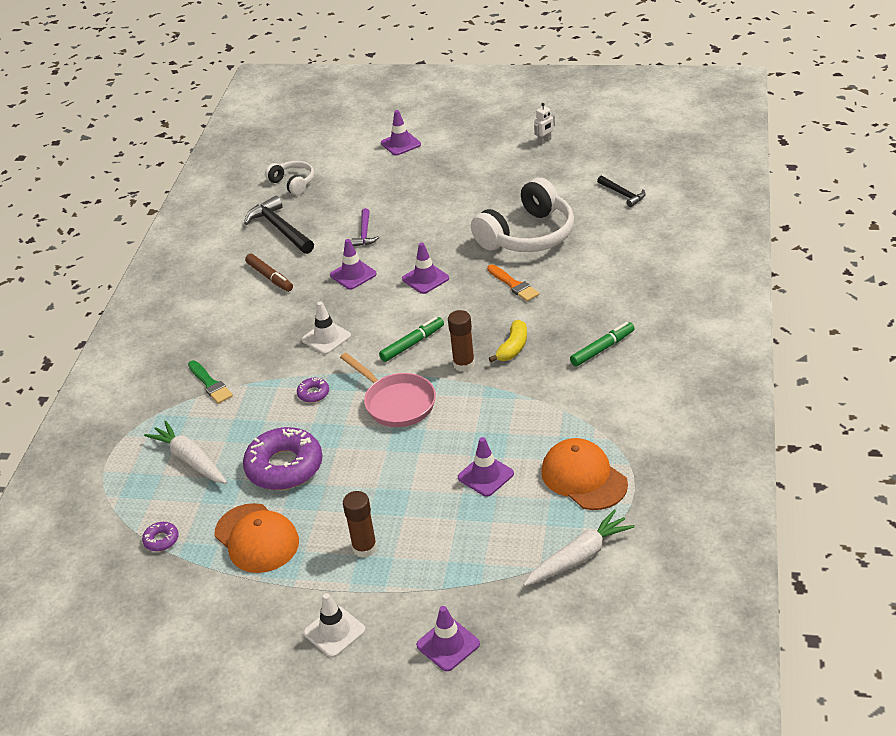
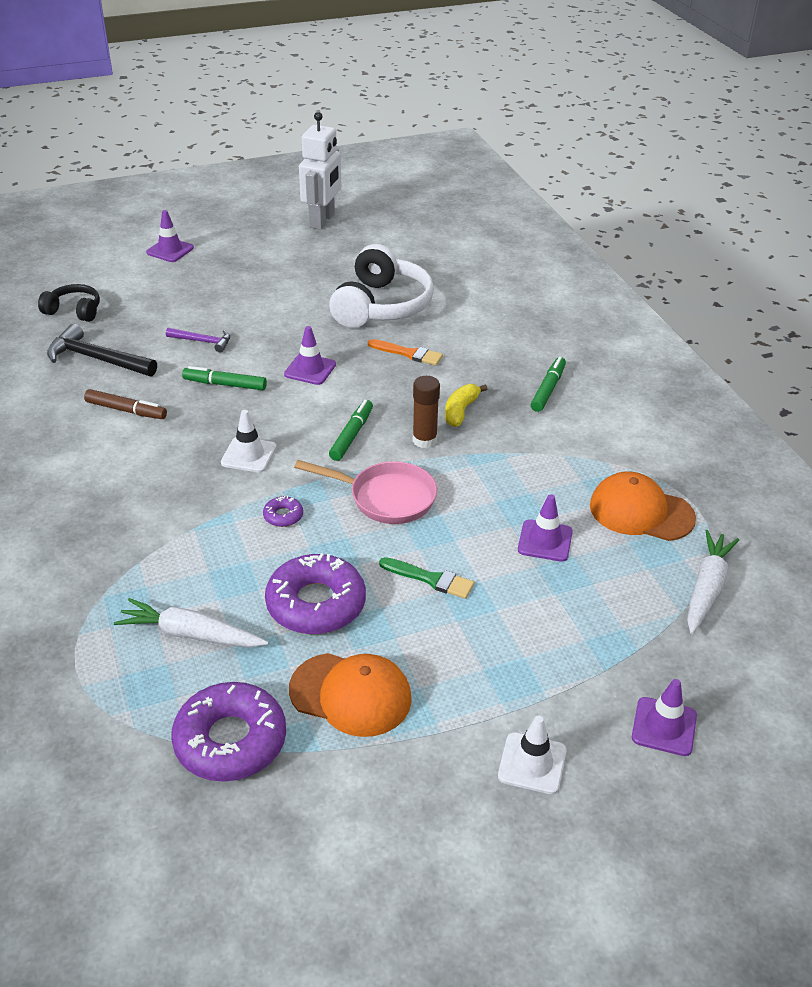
camera: 35 degrees left, 0 degrees up
(161, 540) = (230, 740): purple donut -> purple donut, size x2.29
(210, 384) = (146, 542): green brush -> green brush (430, 579)
(293, 183) = (74, 311): white headphones -> black headphones
(353, 275) = (225, 384): purple traffic cone -> green marker
(364, 548) = (484, 659): brown glue stick -> none
(365, 233) = (203, 341): purple hammer -> purple hammer turned 45 degrees counterclockwise
(513, 348) = (460, 411): yellow banana -> yellow banana turned 150 degrees counterclockwise
(544, 141) = (322, 221): white robot -> white robot, size x2.39
(623, 194) = (441, 251): black hammer -> none

